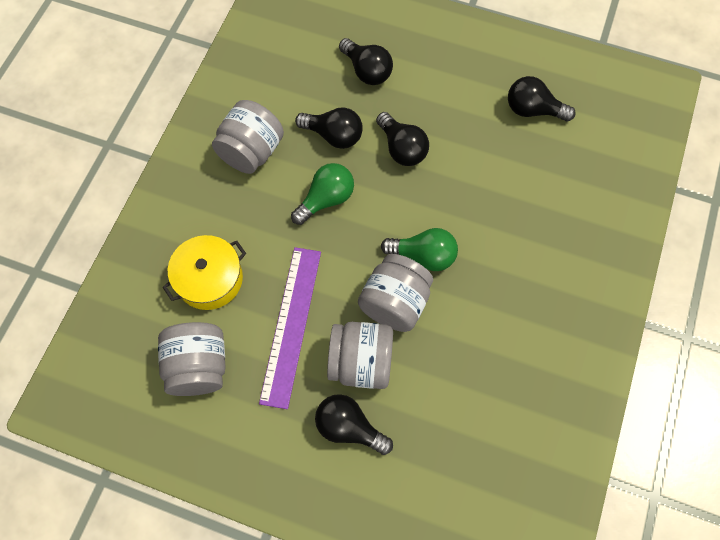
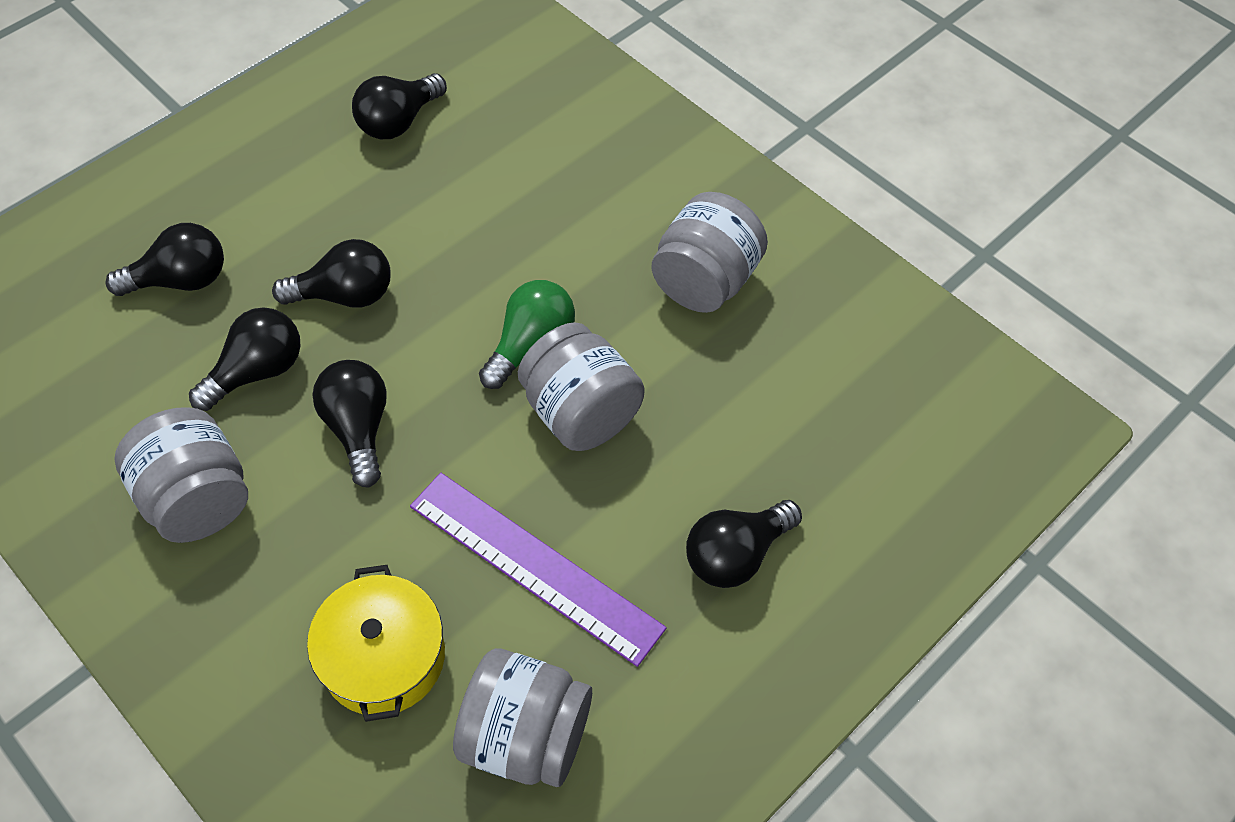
camera: 65 degrees left, 10 degrees down
(326, 199) = (358, 429): green light bulb -> black light bulb
(360, 362) = (646, 496): grey jar -> grey jar (705, 281)

